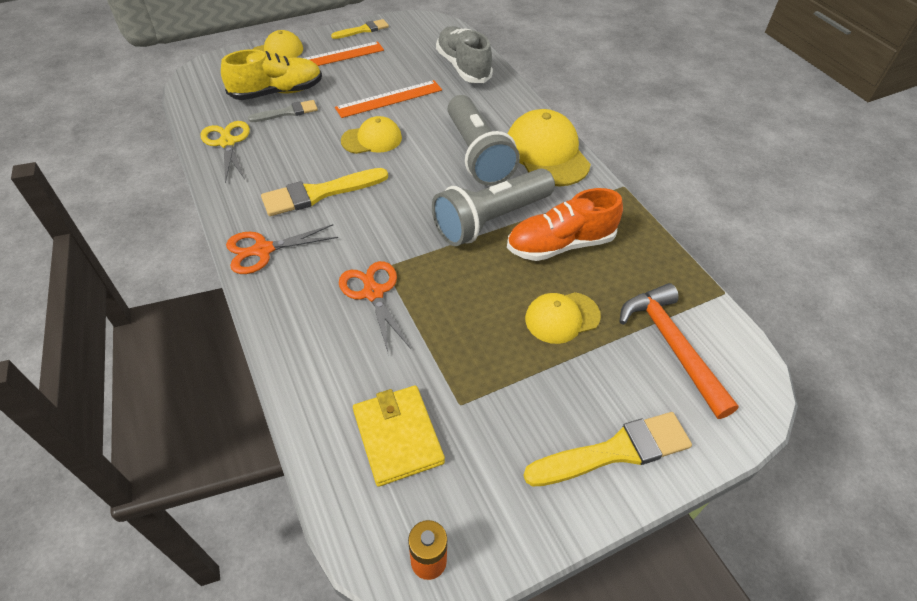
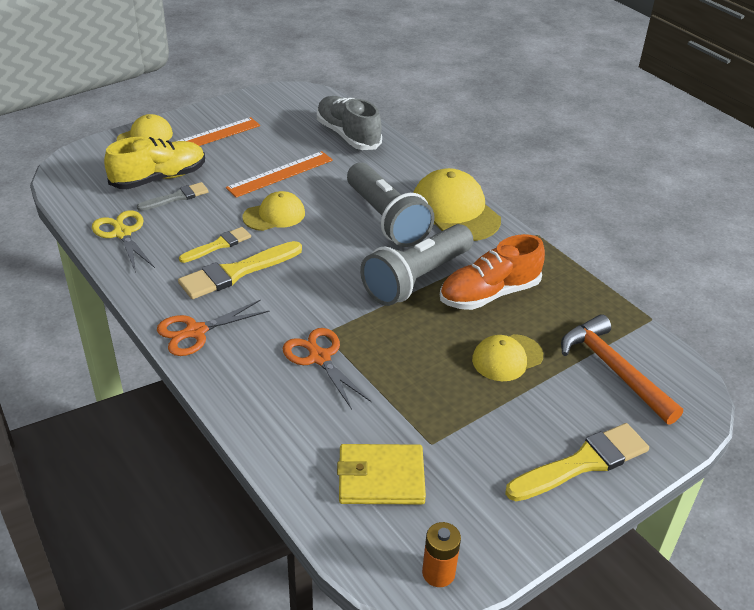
camera: 10 degrees left, 10 degrees down
(363, 30) = (231, 107): yellow brush -> yellow brush (218, 245)
(398, 436) = (381, 477): yellow wallet -> yellow wallet turned 60 degrees counterclockwise

